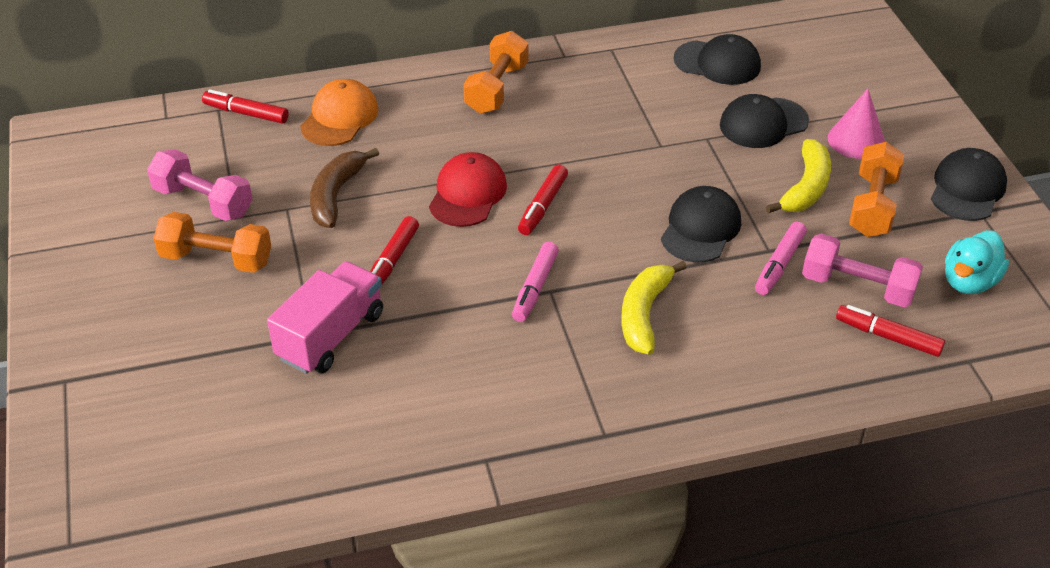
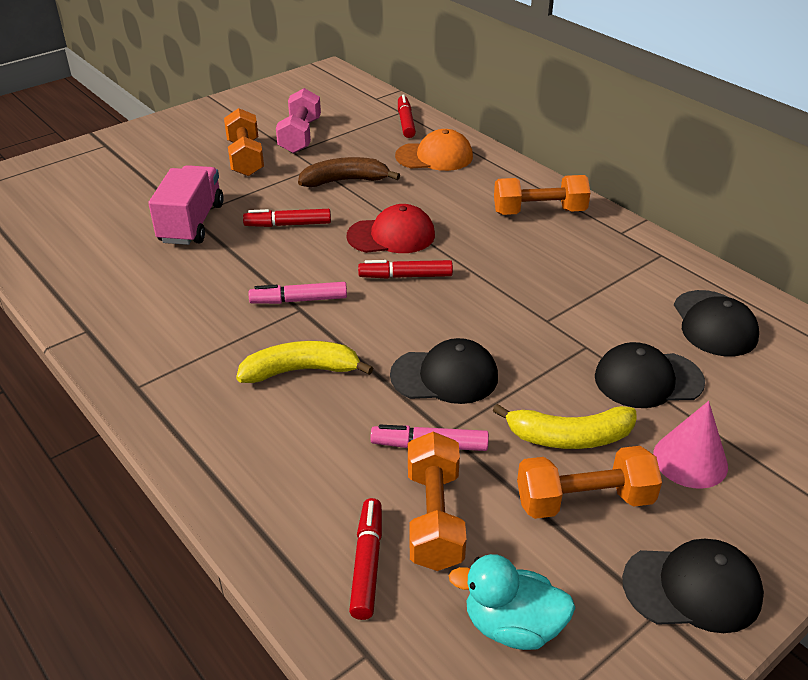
camera: 65 degrees right, 5 degrees down
(331, 336) = (191, 223): pink truck -> pink truck turned 90 degrees counterclockwise
(763, 123) = (648, 379): black cap -> black cap turned 45 degrees counterclockwise
(857, 287) = (434, 517): pink dumbbell -> orange dumbbell

